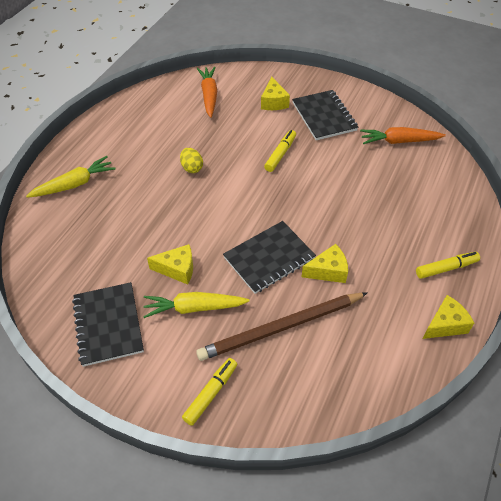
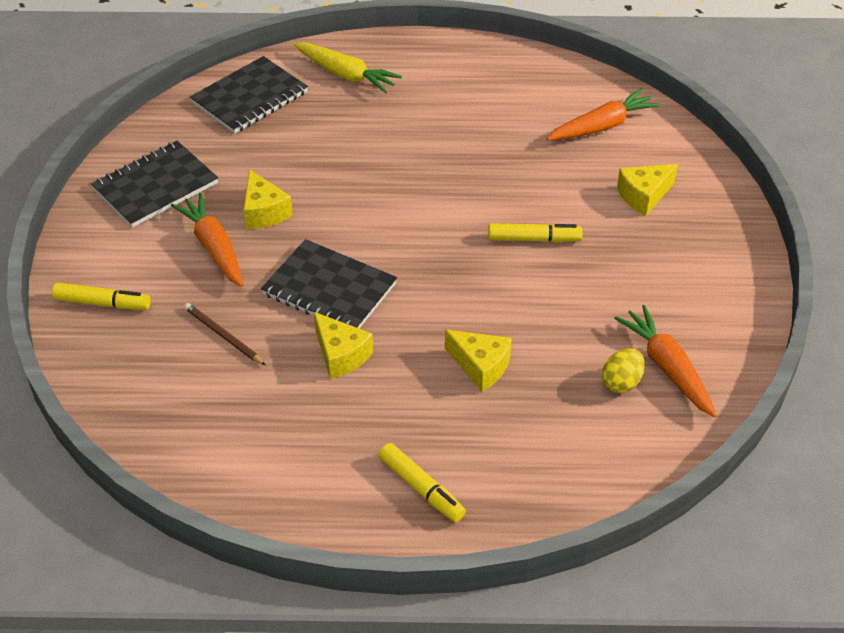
camera: 65 degrees right, 5 degrees down
(192, 168) = (444, 162): yellow egg -> yellow egg (621, 382)
(194, 308) = (214, 247): yellow carrot -> orange carrot
(281, 328) = (223, 335): brown pencil -> brown pencil, size x0.46
(324, 116) = (656, 262): black notebook -> black notebook (250, 98)
(445, 324) = (313, 508): yellow cheese -> yellow cheese (480, 366)

